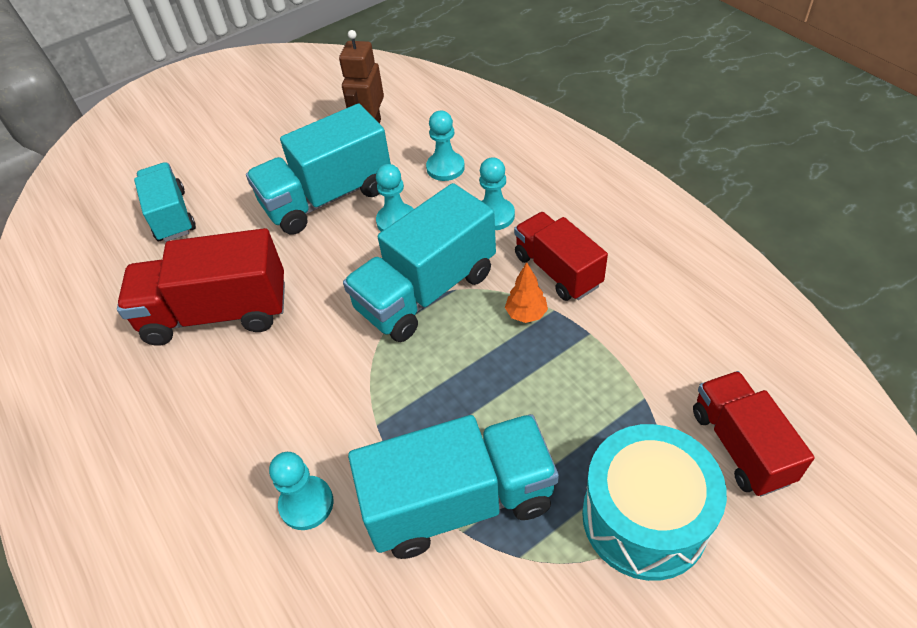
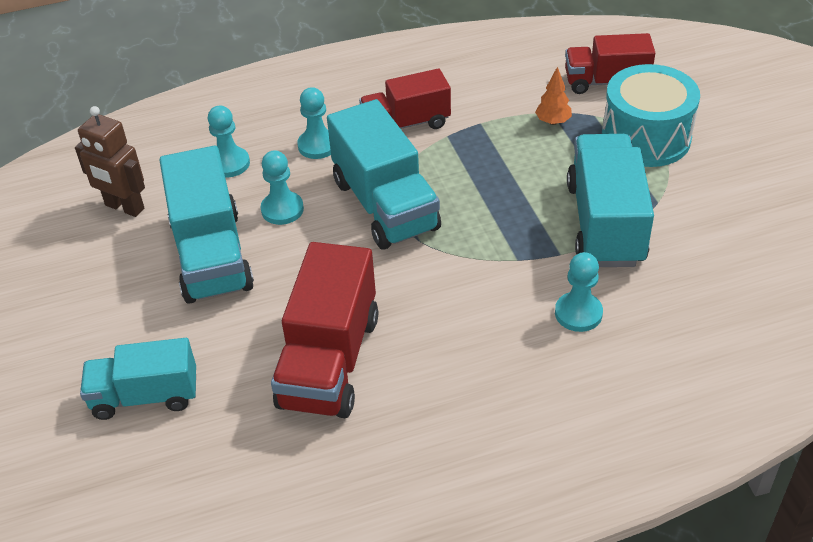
camera: 75 degrees left, 5 degrees down
(526, 314) = (444, 151): orange tree -> orange tree (553, 122)

